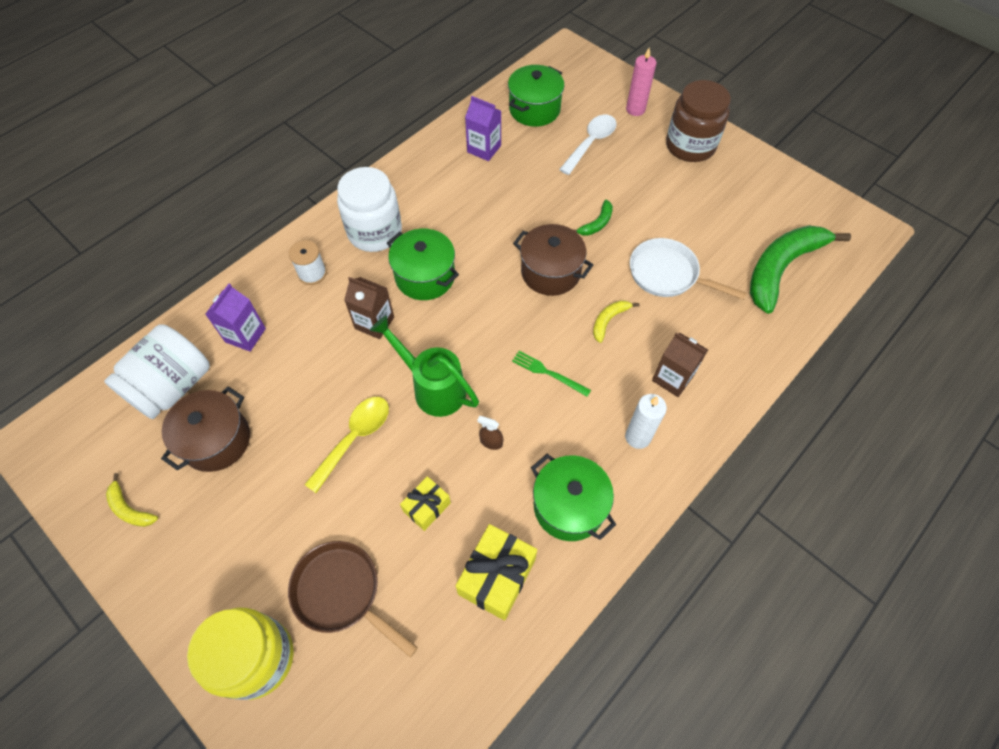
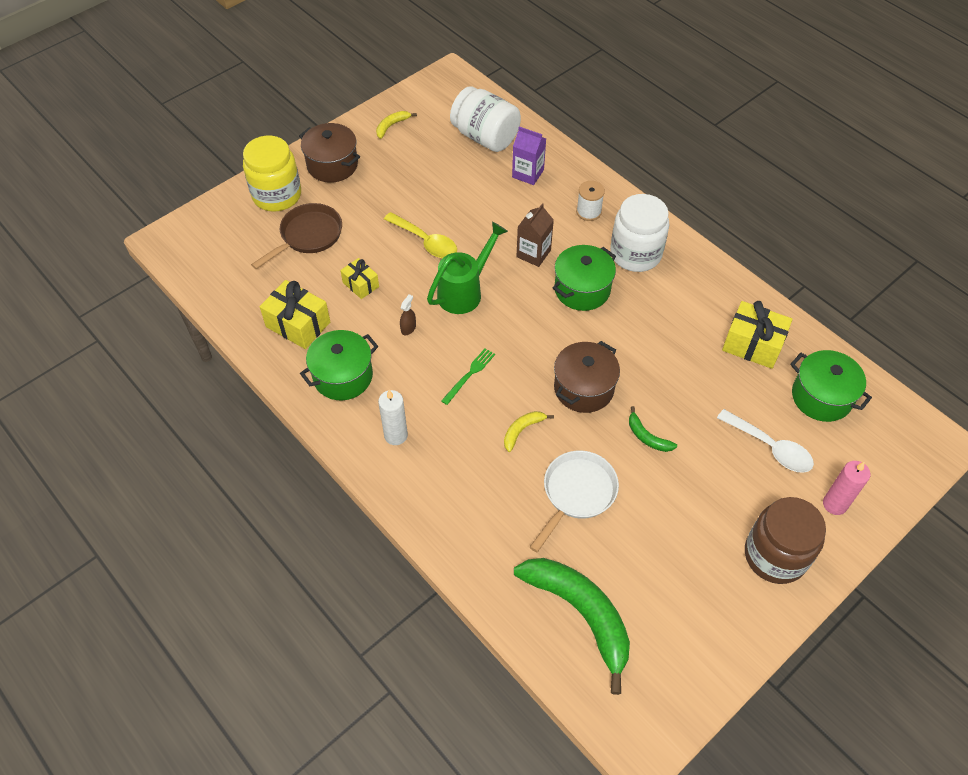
camera: 95 degrees right, 5 degrees down
(216, 440) = (436, 164): brown pot -> brown pot (332, 165)
(484, 149) = (752, 344): purple carton -> yellow gift
(609, 321) = (522, 430): yellow banana -> yellow banana turned 90 degrees counterclockwise
(672, 378) = (452, 474): brown carton -> none

